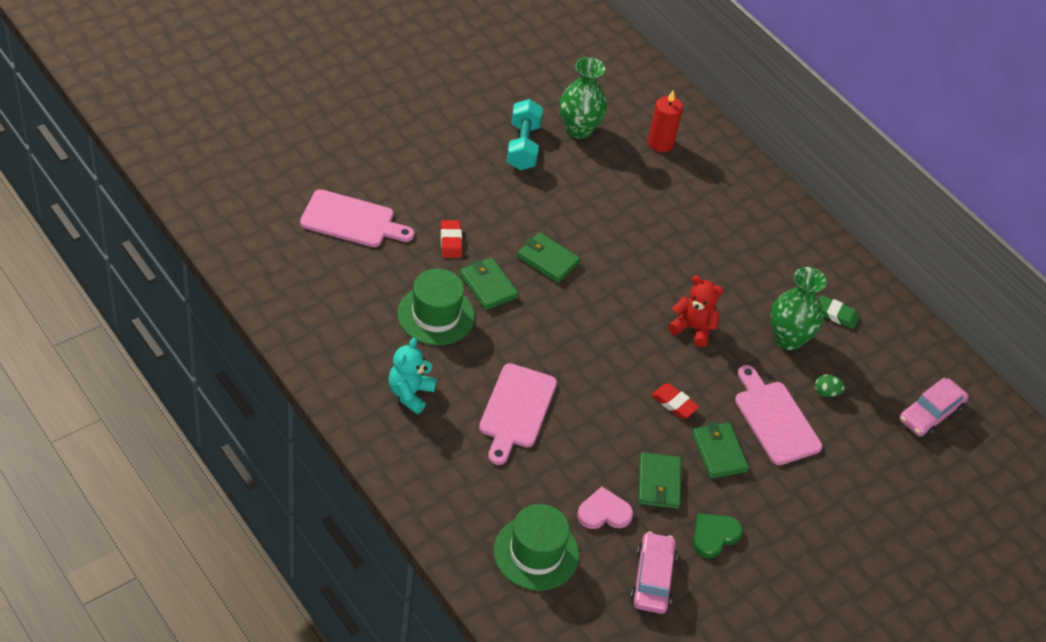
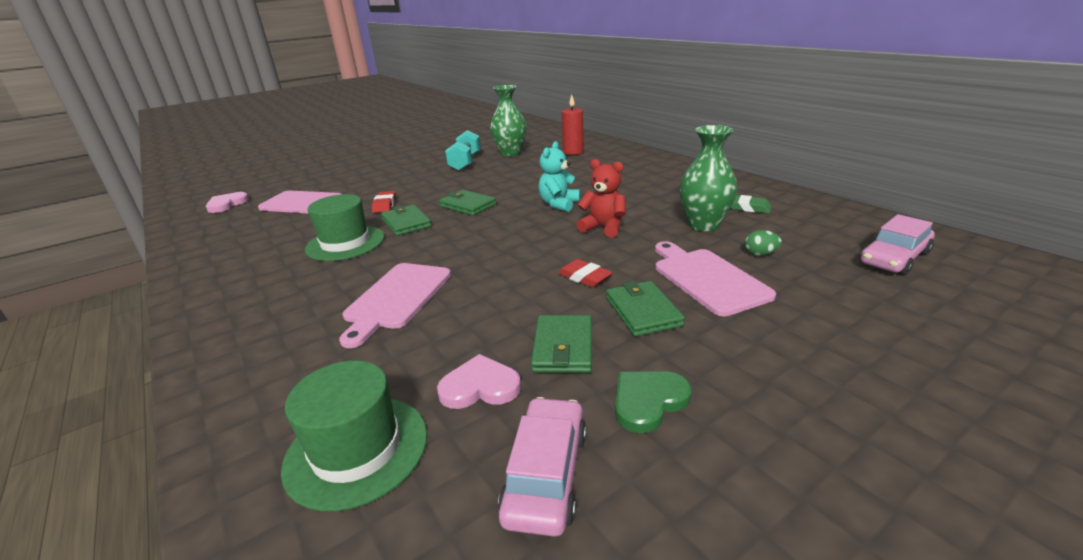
camera: 10 degrees right, 20 degrees down
(252, 206) = (226, 204): none -> pink heart
(410, 393) = (281, 296): turquoise teddy bear -> turquoise teddy bear (559, 204)

